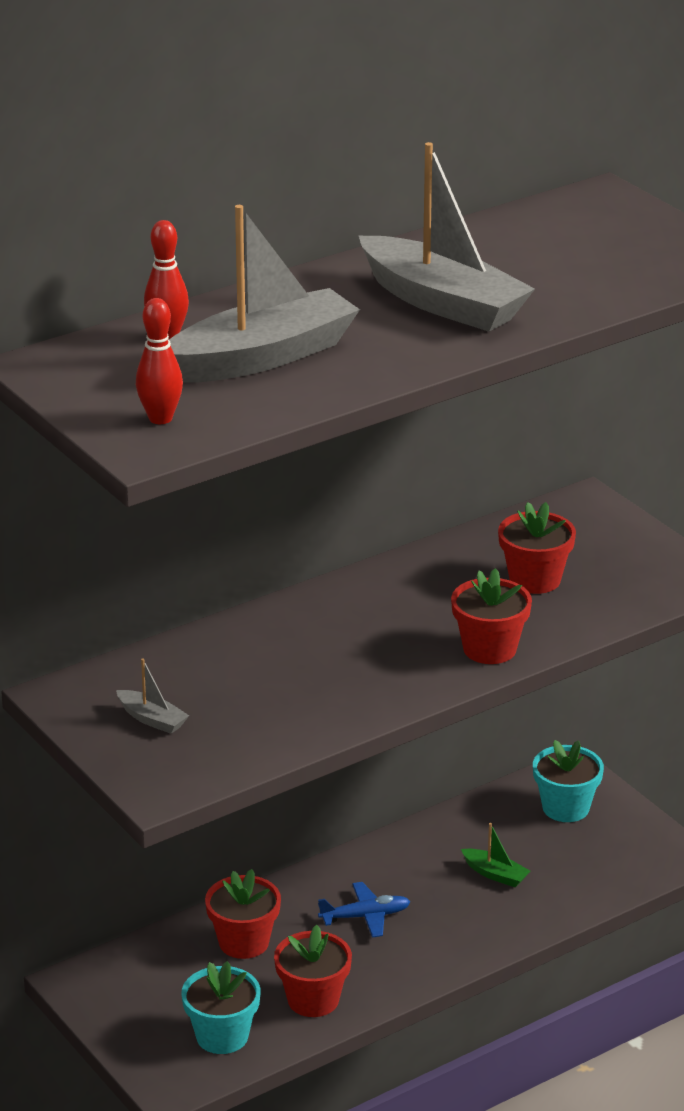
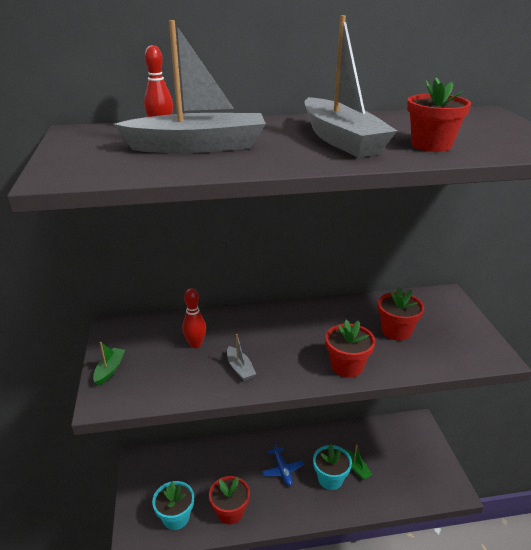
camera: 25 degrees right, 0 degrees up
(124, 752) = (110, 370): none -> green boat
(152, 719) = (141, 354): grey boat -> grey boat (240, 368)
(160, 418) = (91, 164): red bowling pin -> red bowling pin (195, 344)
(244, 942) = (220, 464): red flower pot -> red flower pot (431, 145)
(365, 916) = (282, 470): blue plane -> blue plane turned 60 degrees clockwise
(565, 808) = (408, 441): turquoise flower pot -> turquoise flower pot (330, 479)

